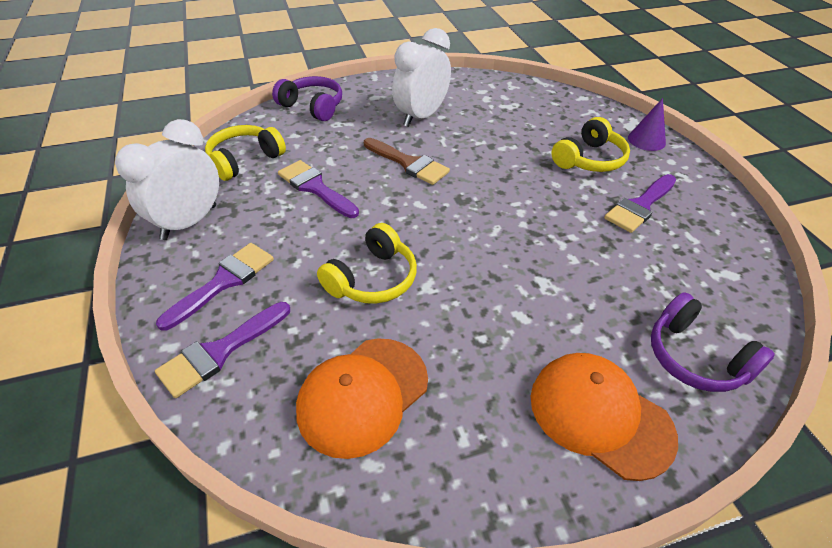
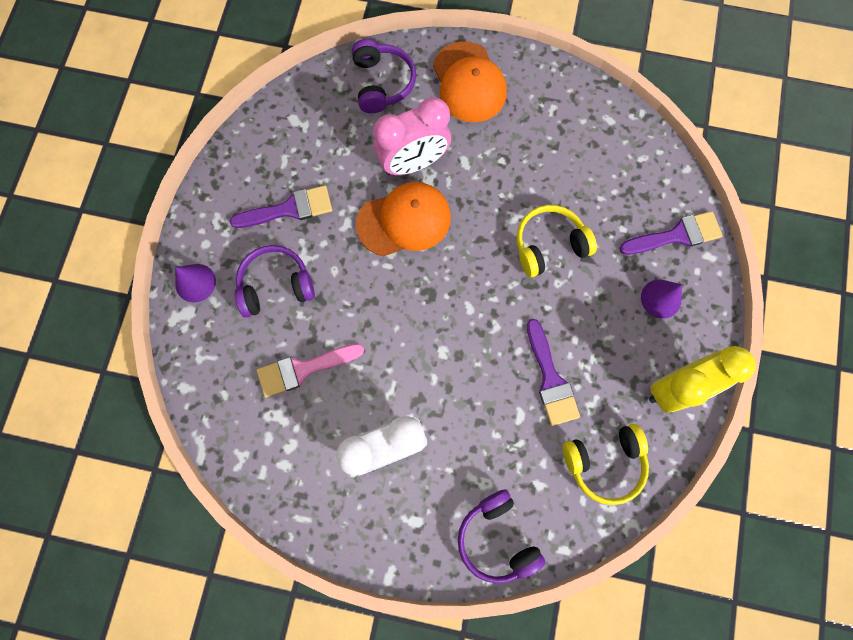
camera: 150 degrees left, 30 degrees up
(189, 222) = (676, 387): white clock -> yellow clock
(223, 282) = (661, 298): purple brush -> purple cone
(363, 395) = (596, 160): orange cap -> orange cap (404, 220)
(408, 163) = (447, 370): brown brush -> none
(516, 129) = (303, 369): none -> pink brush
(573, 290) = (413, 163): none -> pink clock
(589, 159) = (276, 285): yellow headphones -> purple headphones

